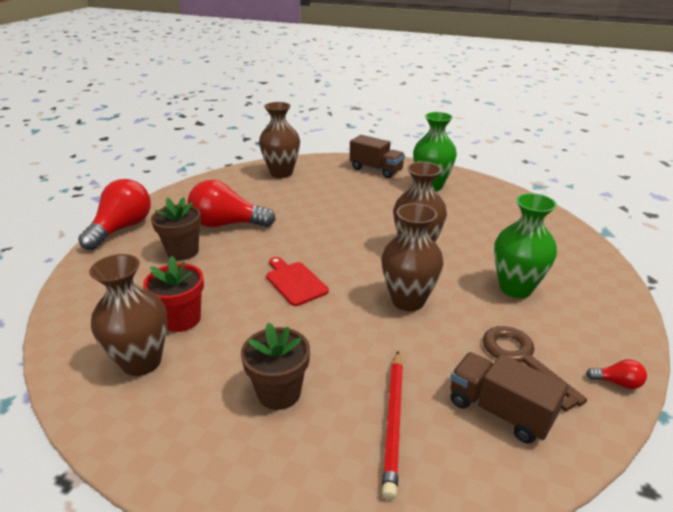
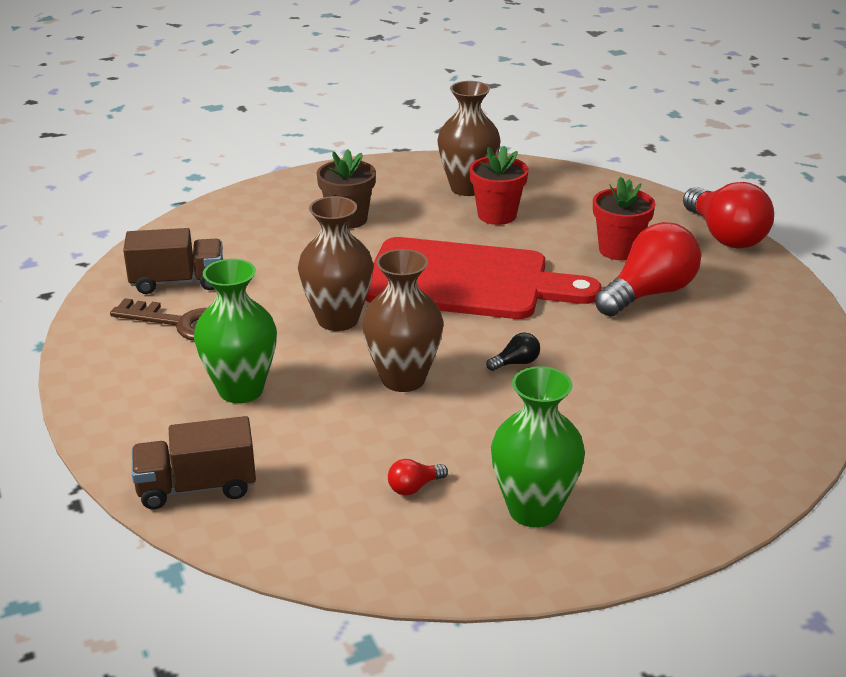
camera: 135 degrees right, 0 degrees up
(183, 251) = (619, 250): brown flower pot -> red flower pot
(281, 173) = (771, 398): brown vase -> none
(295, 282) = (466, 281): red cutting board -> red cutting board, size x2.25
(350, 229) = (516, 363): none -> black light bulb
(376, 170) = (671, 496): brown truck -> brown truck (197, 487)
(393, 422) = (249, 242): red pencil -> none
(617, 382) = (88, 346): red light bulb -> red light bulb (414, 487)

